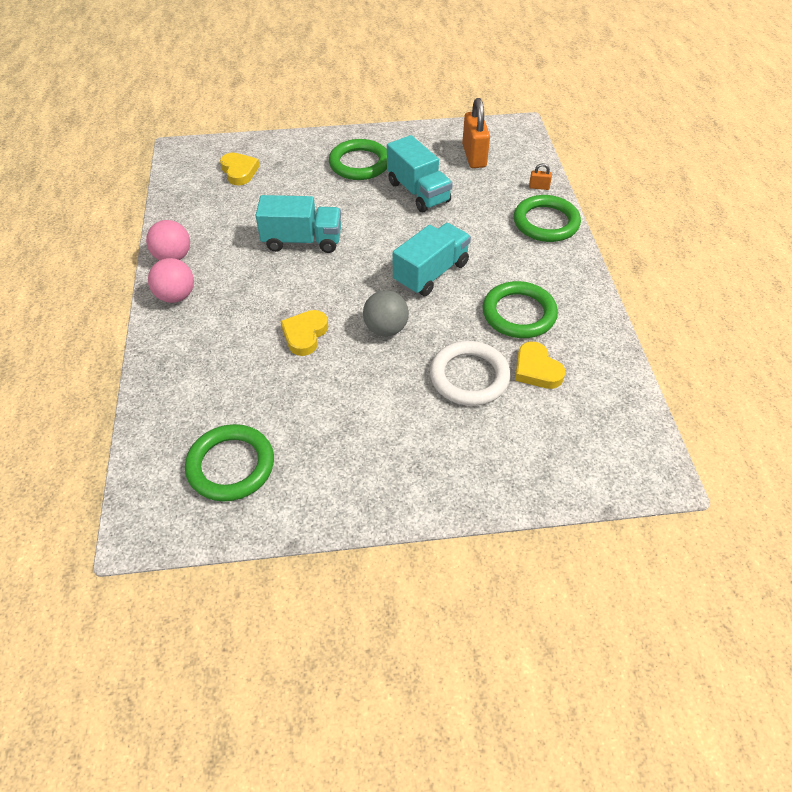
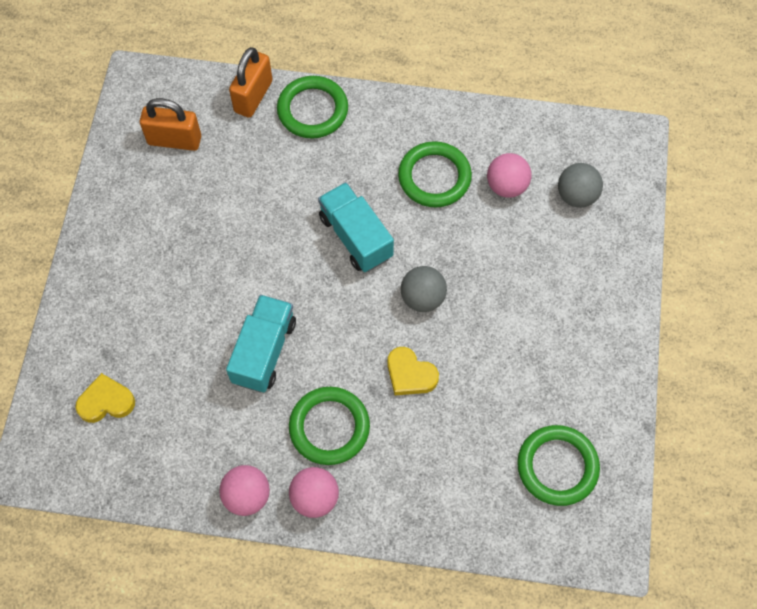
camera: 75 degrees left, 15 degrees up
(359, 164) = (143, 262): green ring -> green ring (329, 427)
(418, 192) = (220, 214): turquoise truck -> none
(469, 377) = (501, 242): white ring -> none
(536, 369) = (506, 186): yellow heart -> pink ball
(539, 187) = (253, 96): orange padlock -> orange padlock, size x2.28
(554, 431) = (576, 196): none -> grey ball

